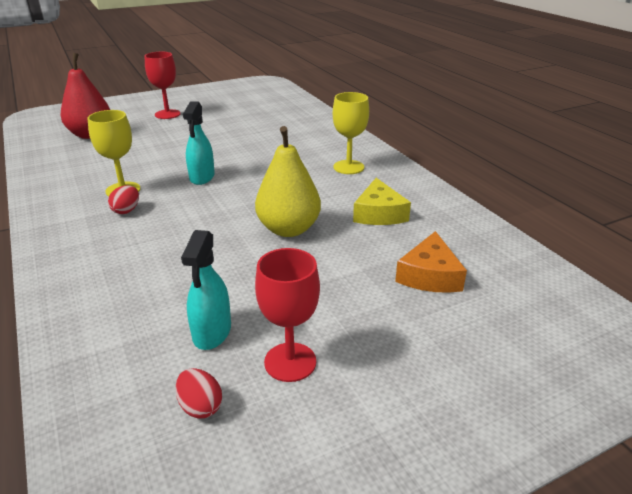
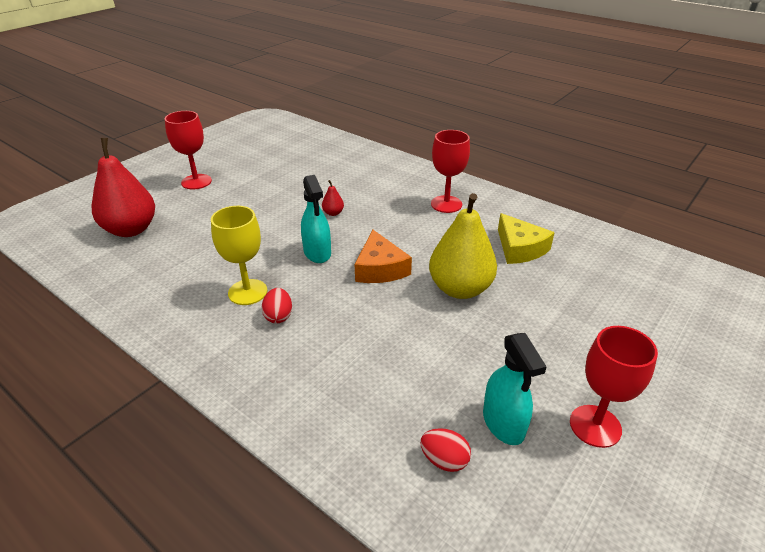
camera: 25 degrees left, 5 degrees up
(200, 406) = (569, 502): red egg -> red egg (444, 460)
(245, 154) = (333, 213): none -> red pear
(348, 167) = (446, 204): yellow goblet -> red goblet
(429, 275) = (616, 299): orange cheese -> orange cheese (380, 268)

